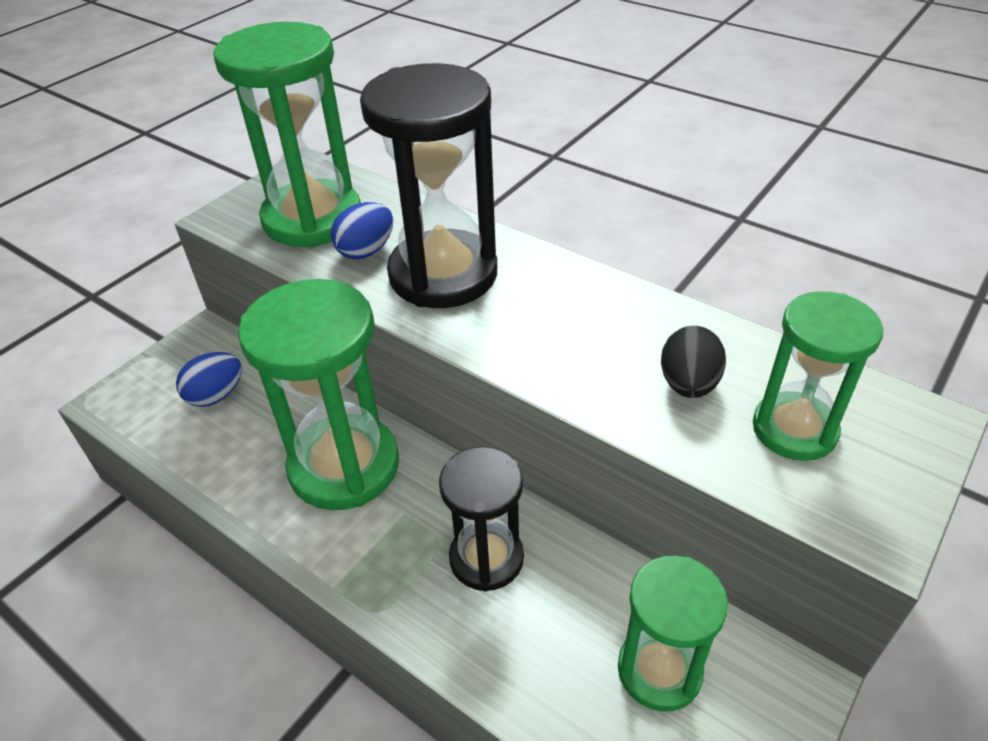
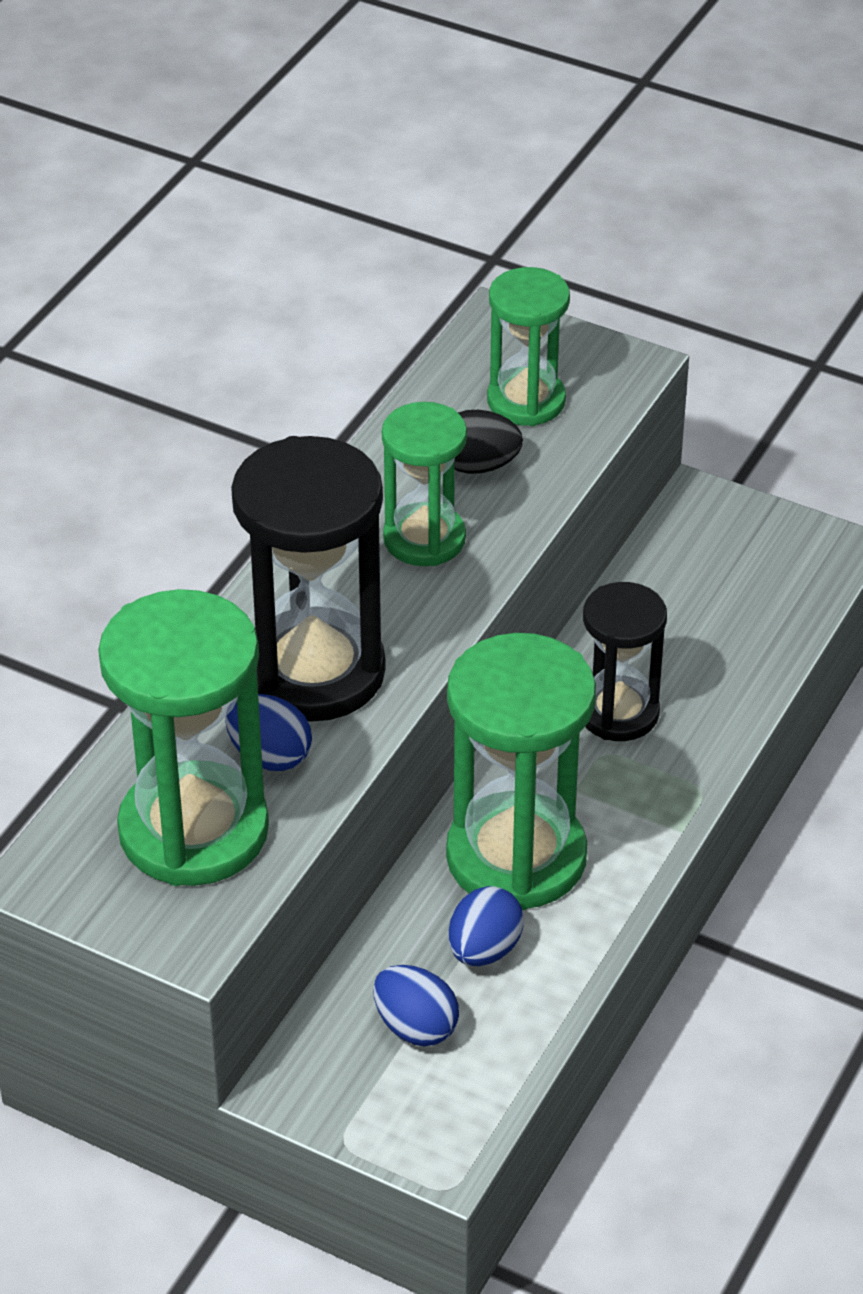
camera: 100 degrees left, 0 degrees up
(264, 438) = (484, 949): none -> blue egg
(659, 670) = (709, 584): green hourglass -> green hourglass (424, 539)

